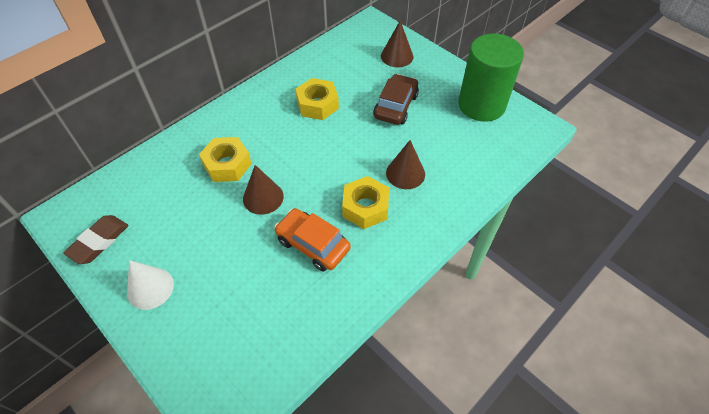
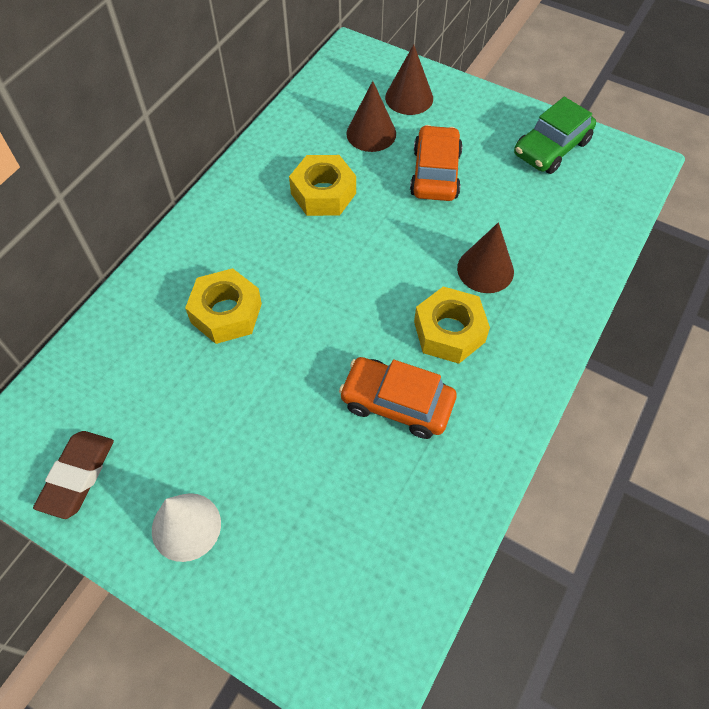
camera: 15 degrees left, 5 degrees up
(263, 197) = (299, 350): brown cone -> brown cone (371, 133)
(395, 106) = (435, 173): brown car -> orange car
(481, 105) = (551, 148): green cylinder -> green car

